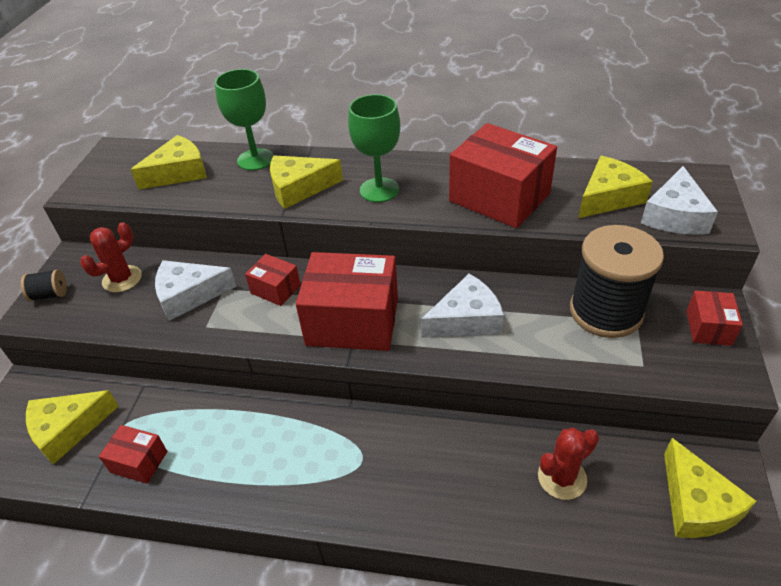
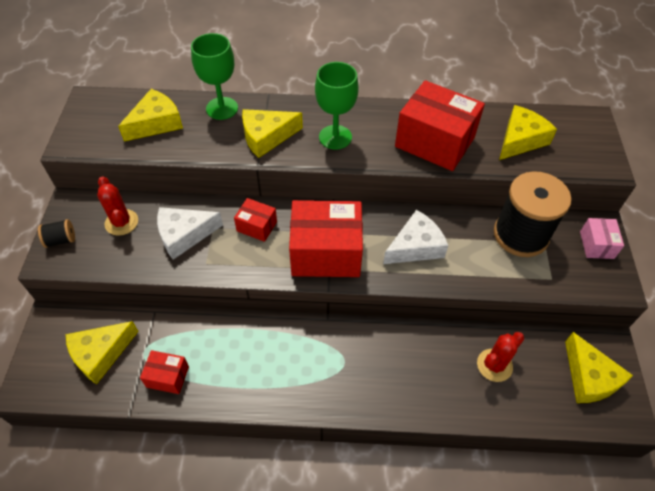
camera: 10 degrees left, 10 degrees up
(122, 279) = (121, 222): red cactus -> red cactus turned 60 degrees counterclockwise
(675, 215) = (572, 155): white cheese -> none
(708, 328) = (596, 245): red box -> pink box

